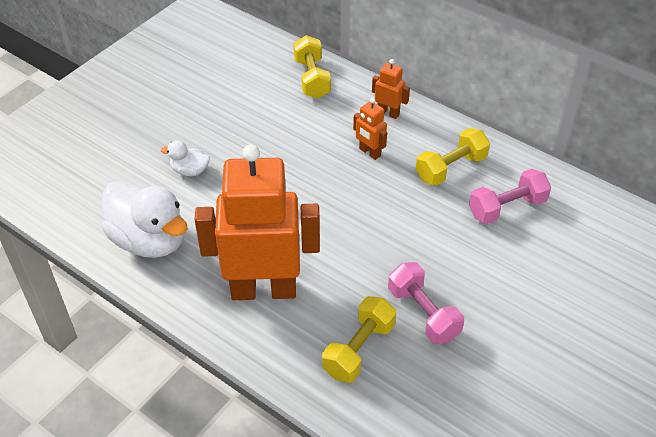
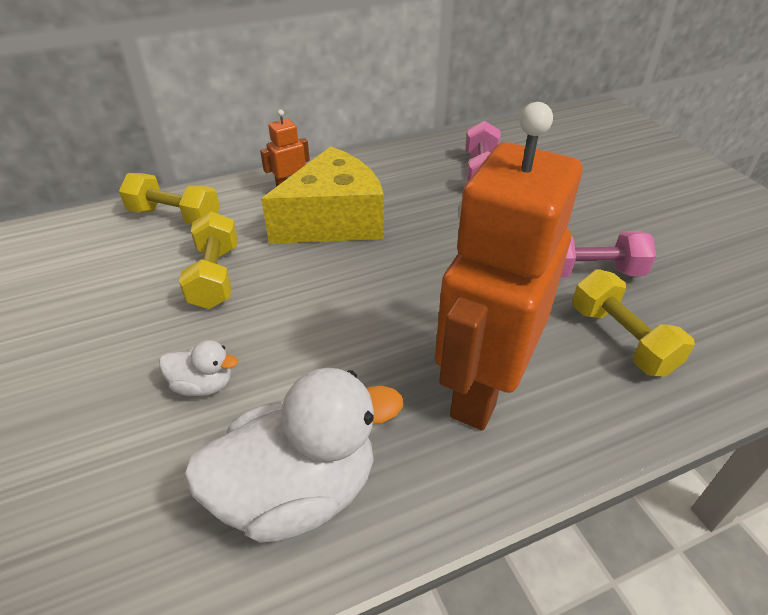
camera: 60 degrees left, 5 degrees down
(190, 171) = (203, 385): white duck -> white duck turned 120 degrees counterclockwise
(369, 152) = (333, 221): orange robot -> yellow cheese
(451, 168) = (404, 182): yellow dumbbell -> yellow dumbbell (215, 276)

